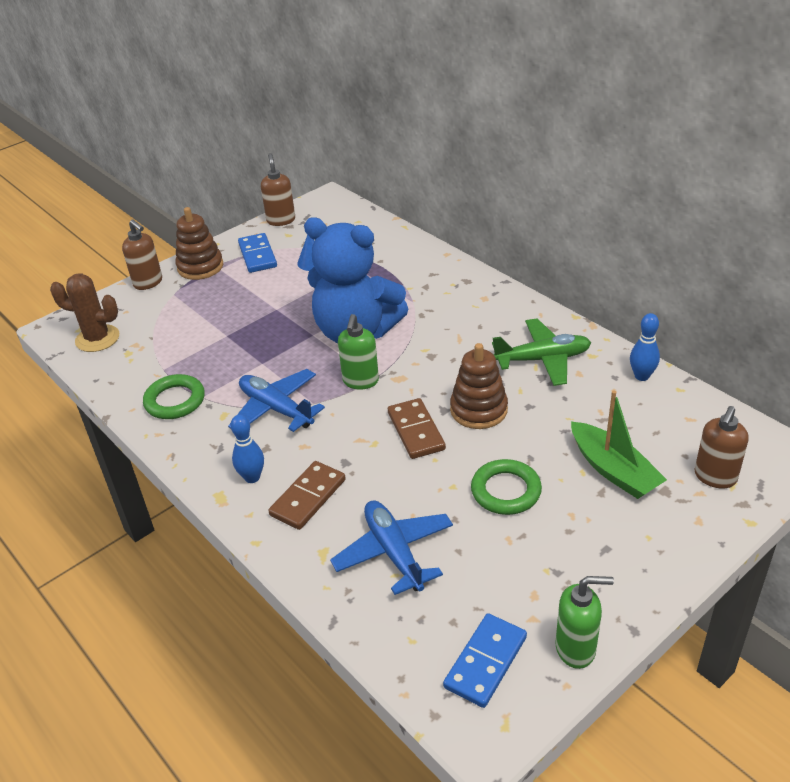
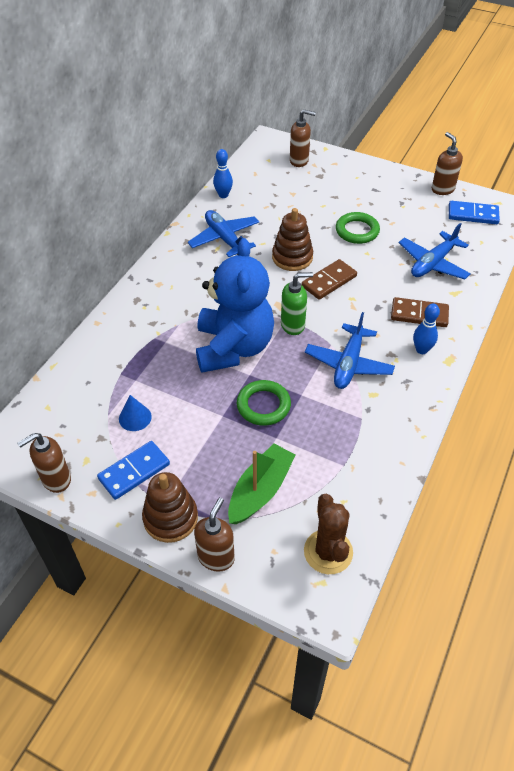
camera: 115 degrees left, 10 degrees up
(175, 401) = (376, 435): green ring -> green ring (263, 405)
(542, 359) = (225, 239): green plane -> blue plane
(576, 648) = (442, 189): green soap dispenser -> brown soap dispenser
(613, 470) = (315, 194): green boat -> green boat (260, 490)

